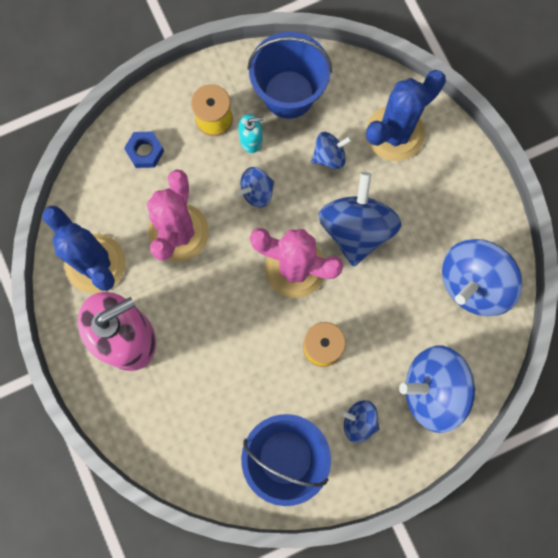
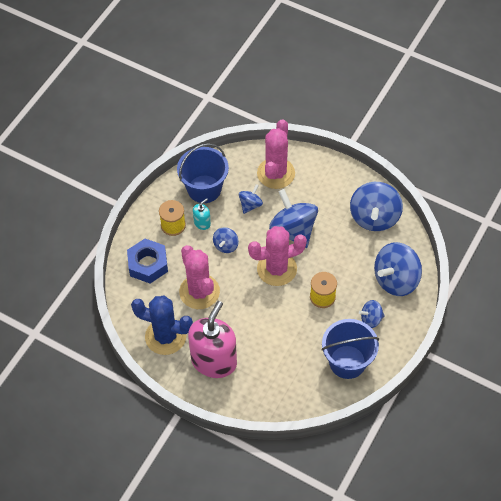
camera: 35 degrees left, 20 degrees down
(145, 152) = (148, 264): blue nut -> blue nut, size x1.71
(395, 133) = (276, 173): blue cactus -> pink cactus

